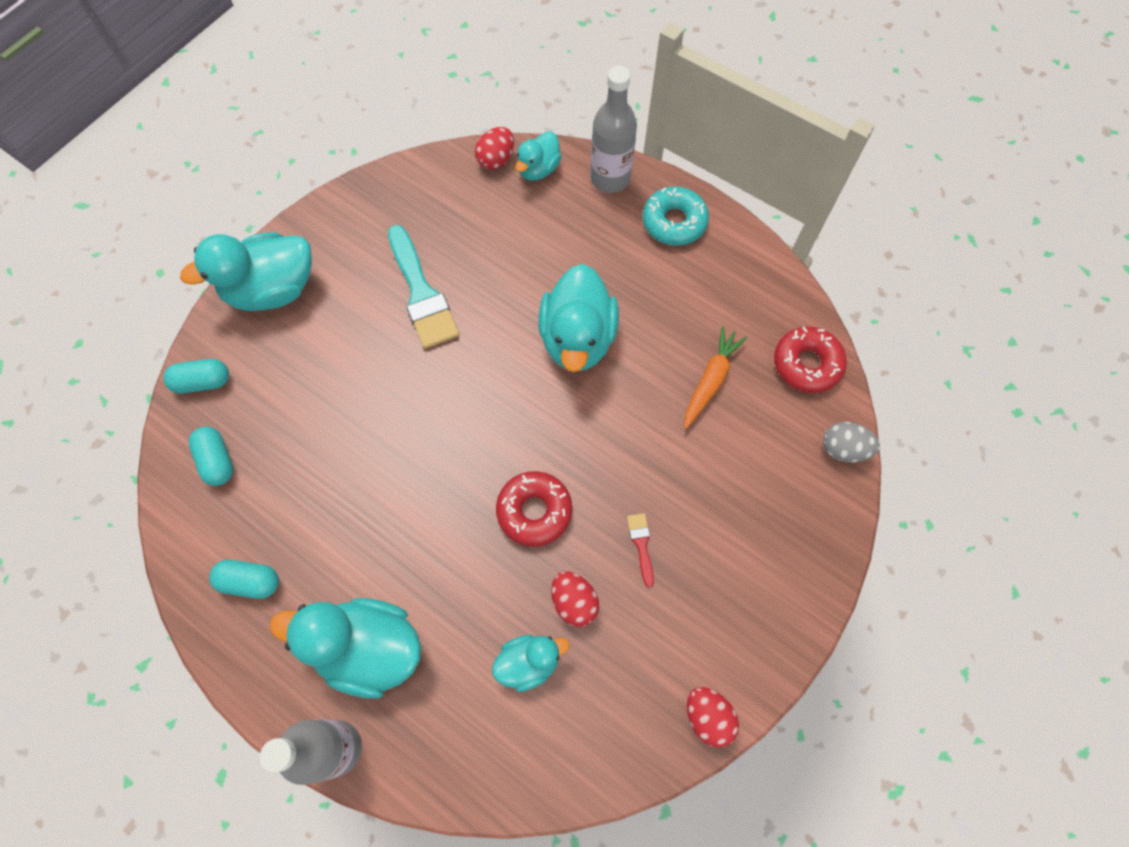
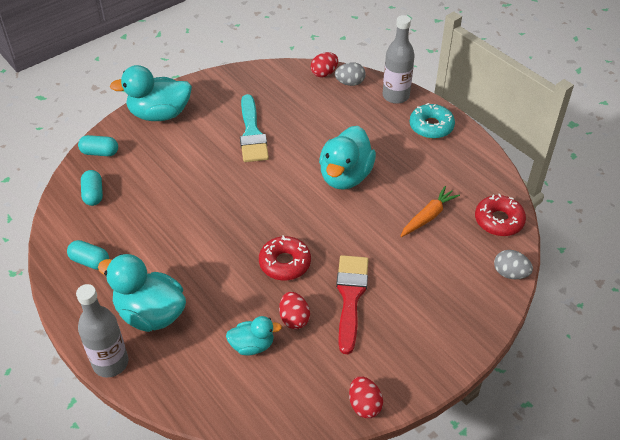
camera: 15 degrees right, 20 degrees down
(538, 169) = (350, 83): turquoise duck -> grey egg
(641, 544) = (350, 297): red brush -> red brush, size x2.23

